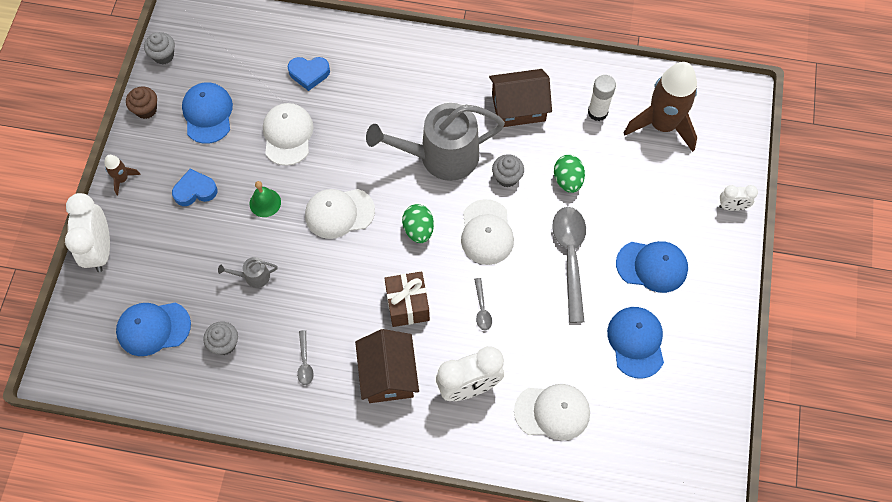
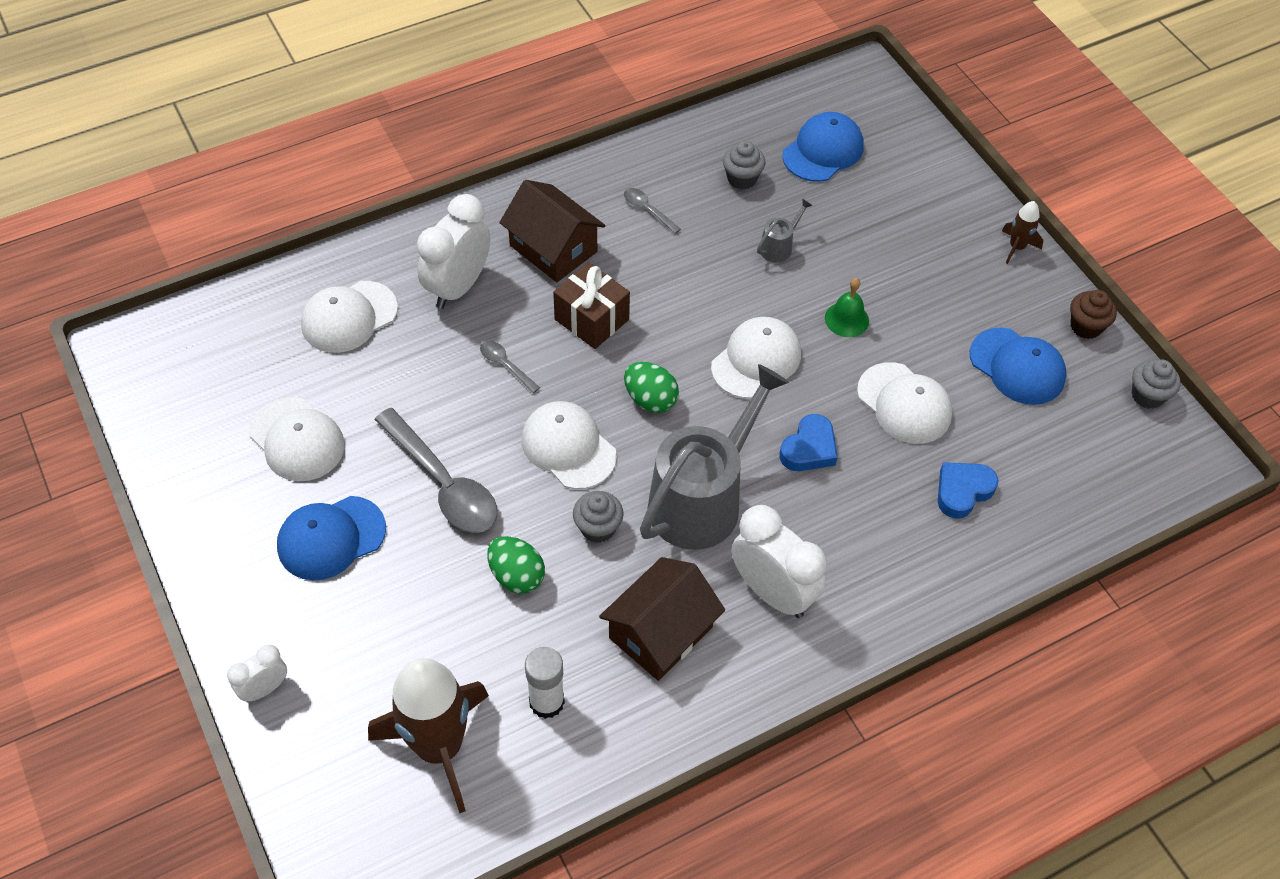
camera: 140 degrees right, 10 degrees down
(100, 250) = (954, 178): white clock -> white clock (772, 592)
(195, 190) = (932, 284): blue heart -> blue heart (809, 449)
(636, 342) = (297, 440): blue cap -> white cap

